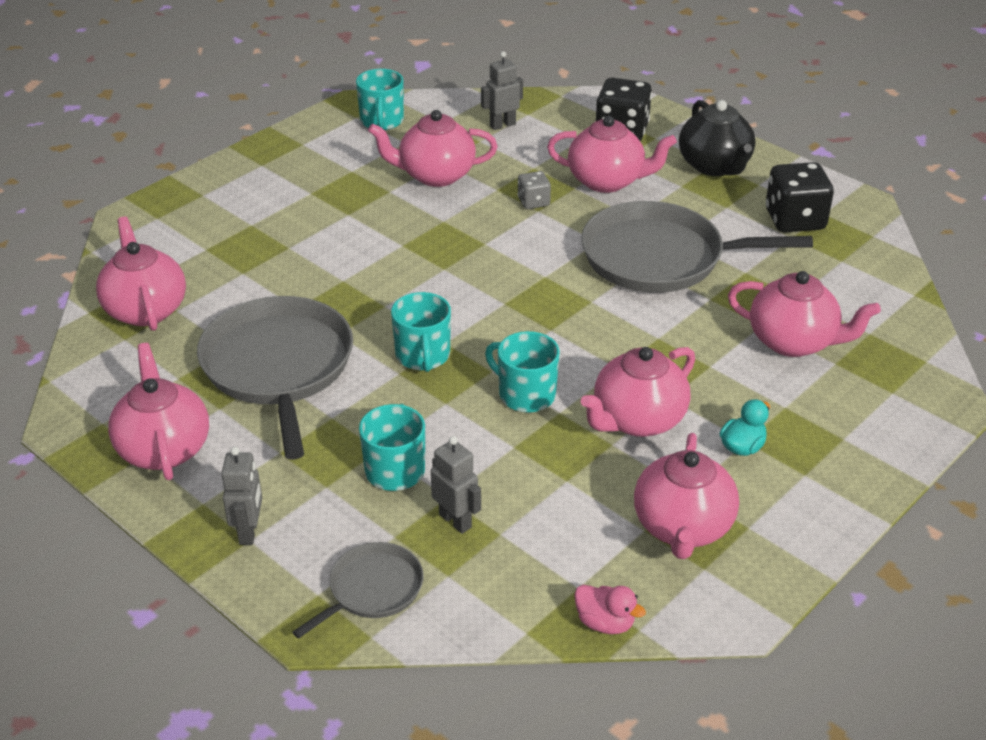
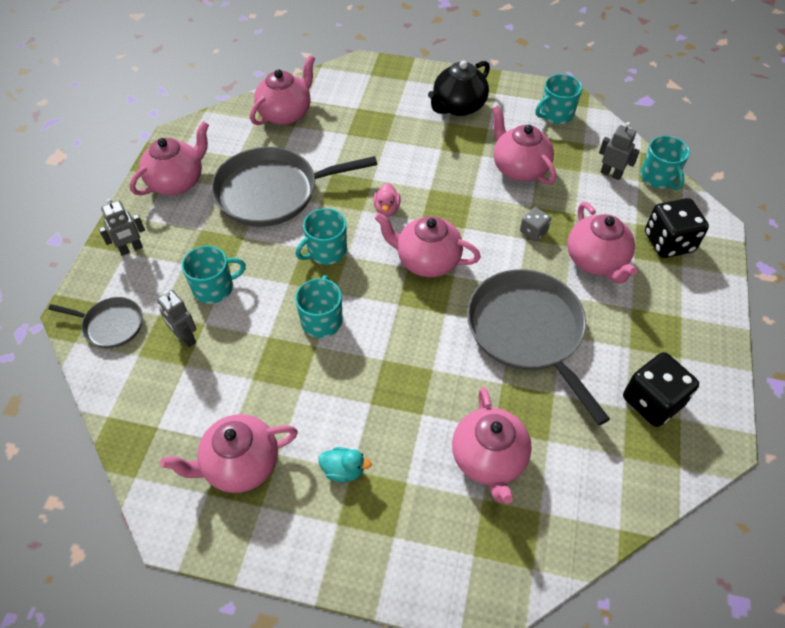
camera: 60 degrees right, 15 degrees up
(278, 367) = (272, 192): grey pan -> grey pan turned 150 degrees counterclockwise
(455, 521) = (185, 337): grey robot -> grey robot turned 120 degrees clockwise
(535, 102) = (658, 177): none -> turquoise mug
(605, 623) = (132, 455): pink duck -> pink duck (387, 209)
(637, 420) = (334, 393): pink teapot -> pink teapot (427, 261)
(715, 166) = (678, 318): black teapot -> black teapot (458, 106)

